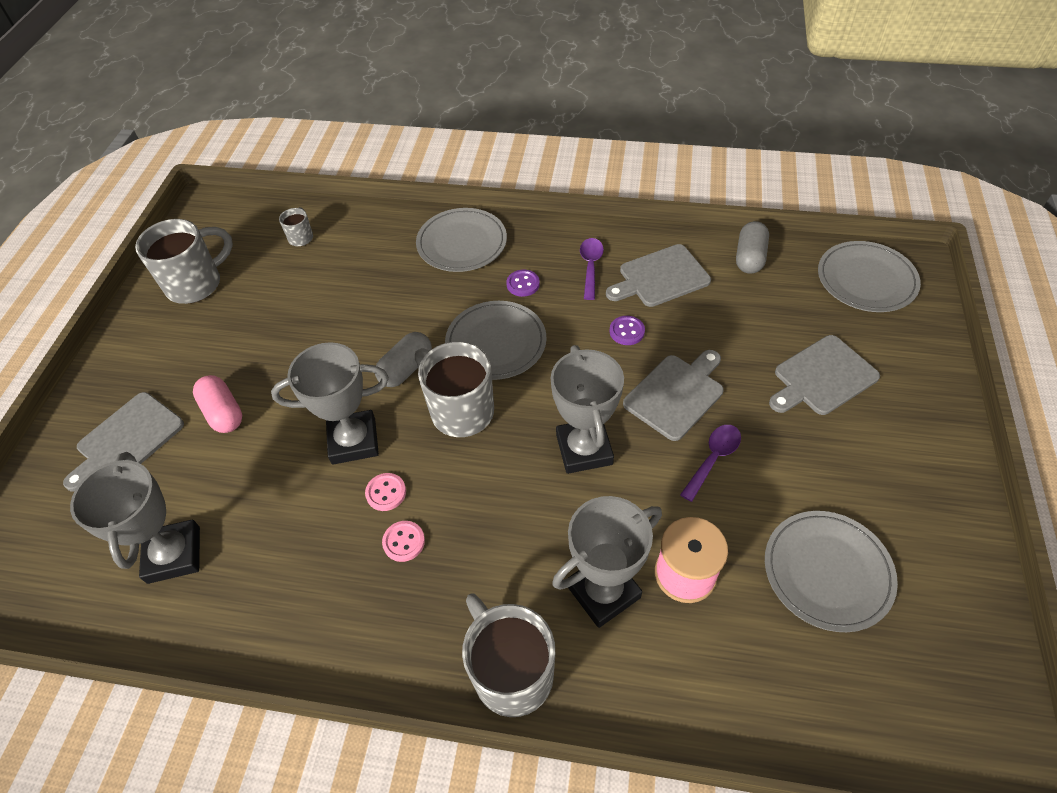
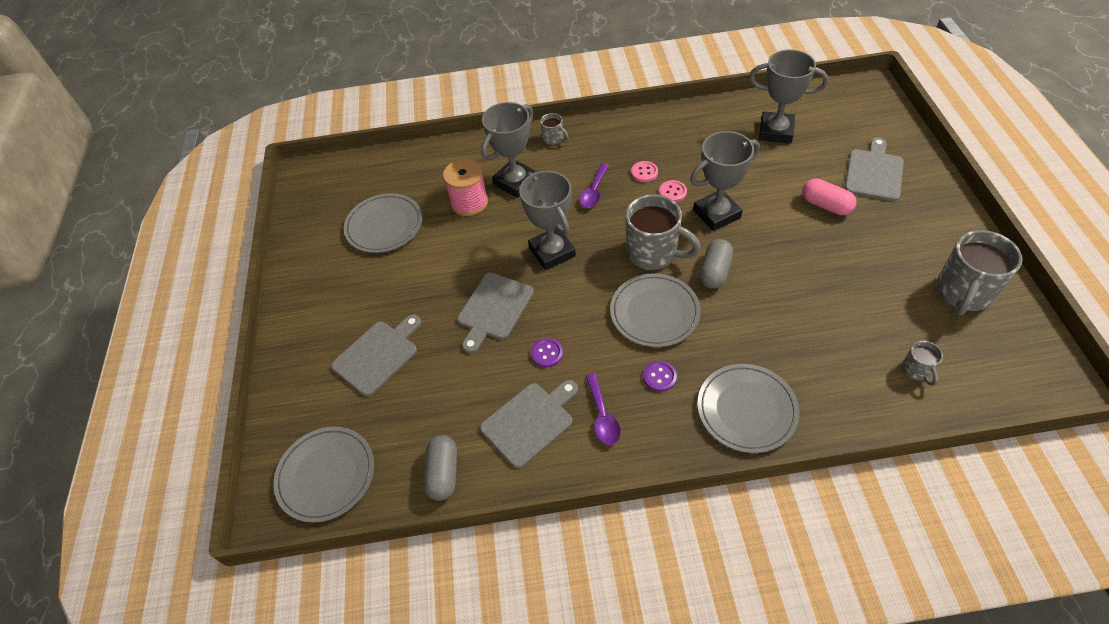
camera: 165 degrees right, 0 degrees up
(174, 554) = (775, 131): grey trophy -> grey trophy turned 45 degrees counterclockwise
(511, 672) = (553, 139): grey mug -> grey mug, size x0.48
(713, 458) = (459, 270): purple spoon -> purple spoon (594, 191)

